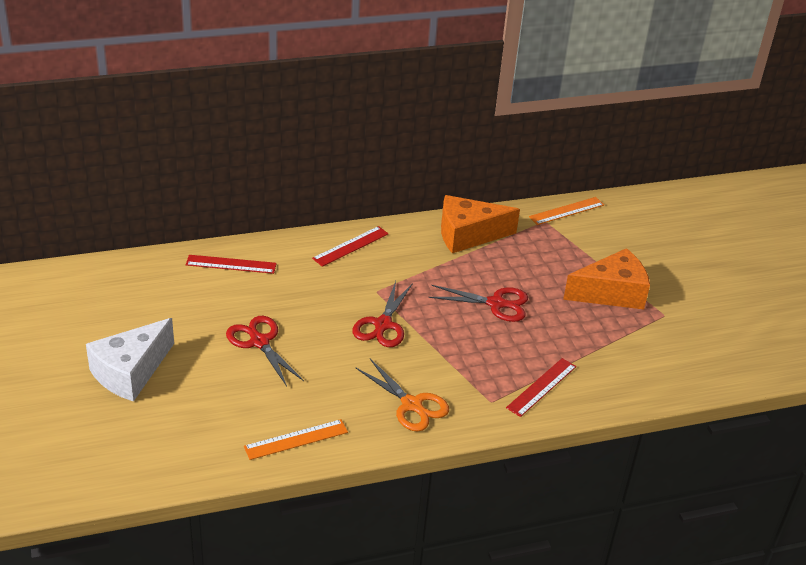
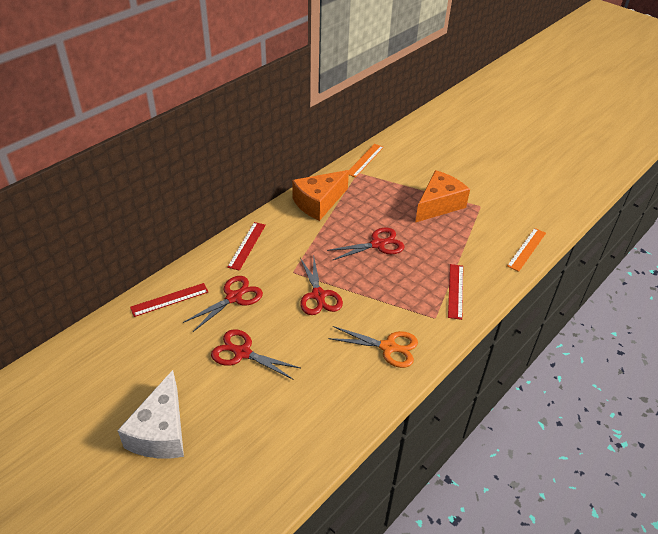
camera: 30 degrees left, 5 degrees up
(294, 289) = (234, 298): none -> red scissors
(296, 439) = (334, 419): orange ruler -> orange ruler (526, 249)

